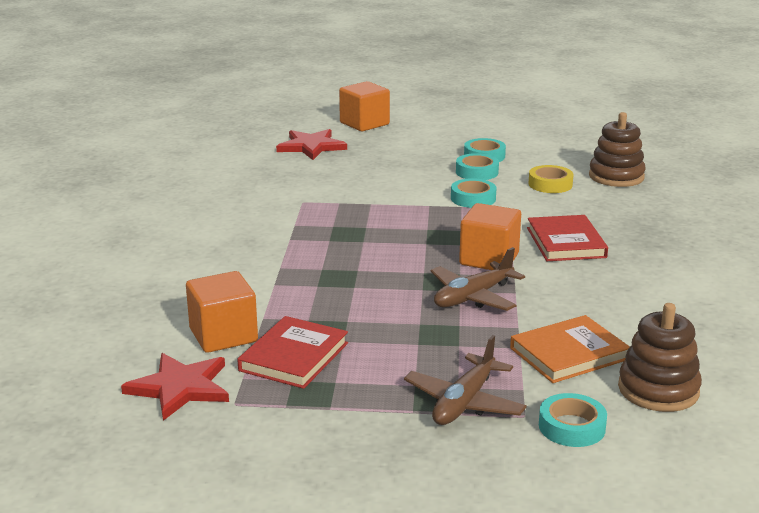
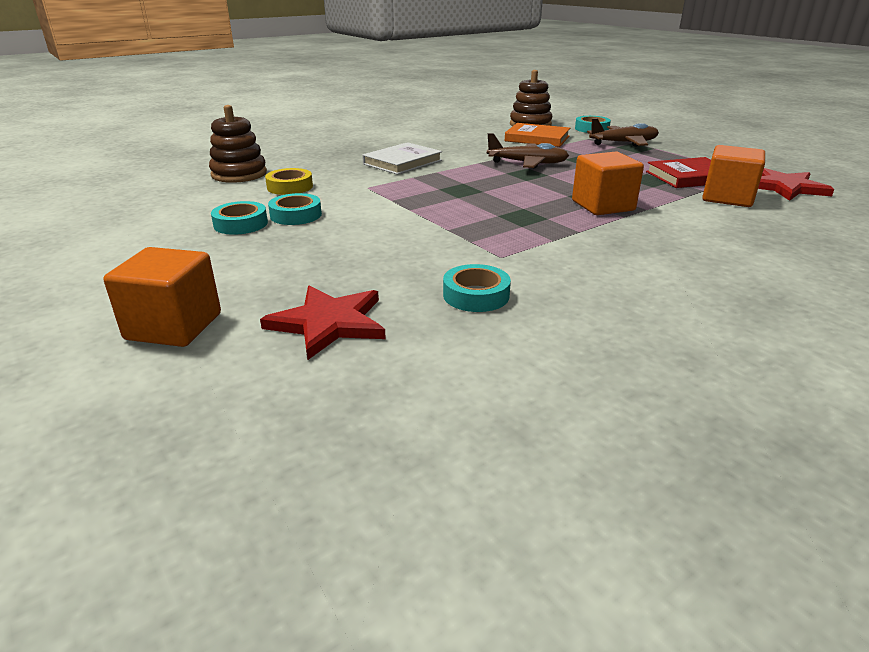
camera: 130 degrees left, 5 degrees up
(473, 198) = (367, 200): turquoise tape -> turquoise tape (476, 295)
(489, 259) = (469, 171): orange cube -> orange cube (603, 206)
(565, 242) = (402, 162): red book -> white book

